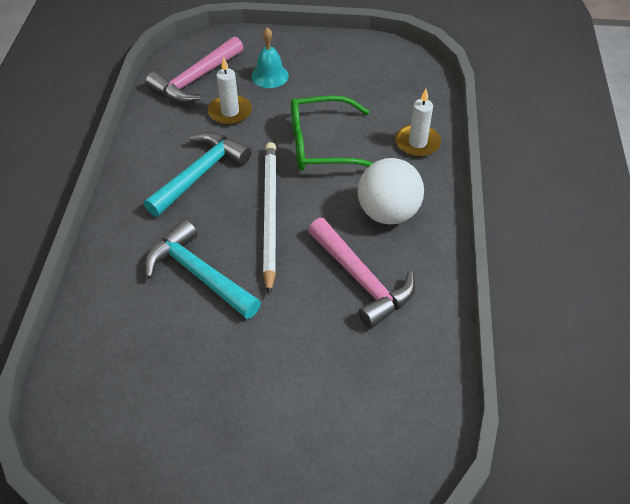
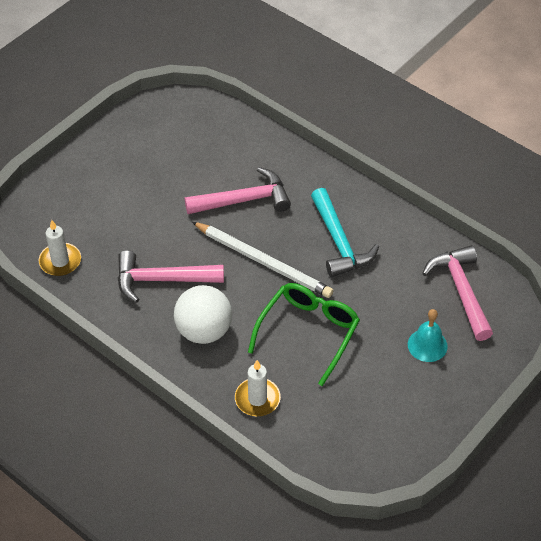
camera: 125 degrees right, 0 degrees up
(198, 274) = (244, 200): turquoise hammer -> pink hammer
(230, 112) = (398, 293): white candle -> white candle (60, 261)

